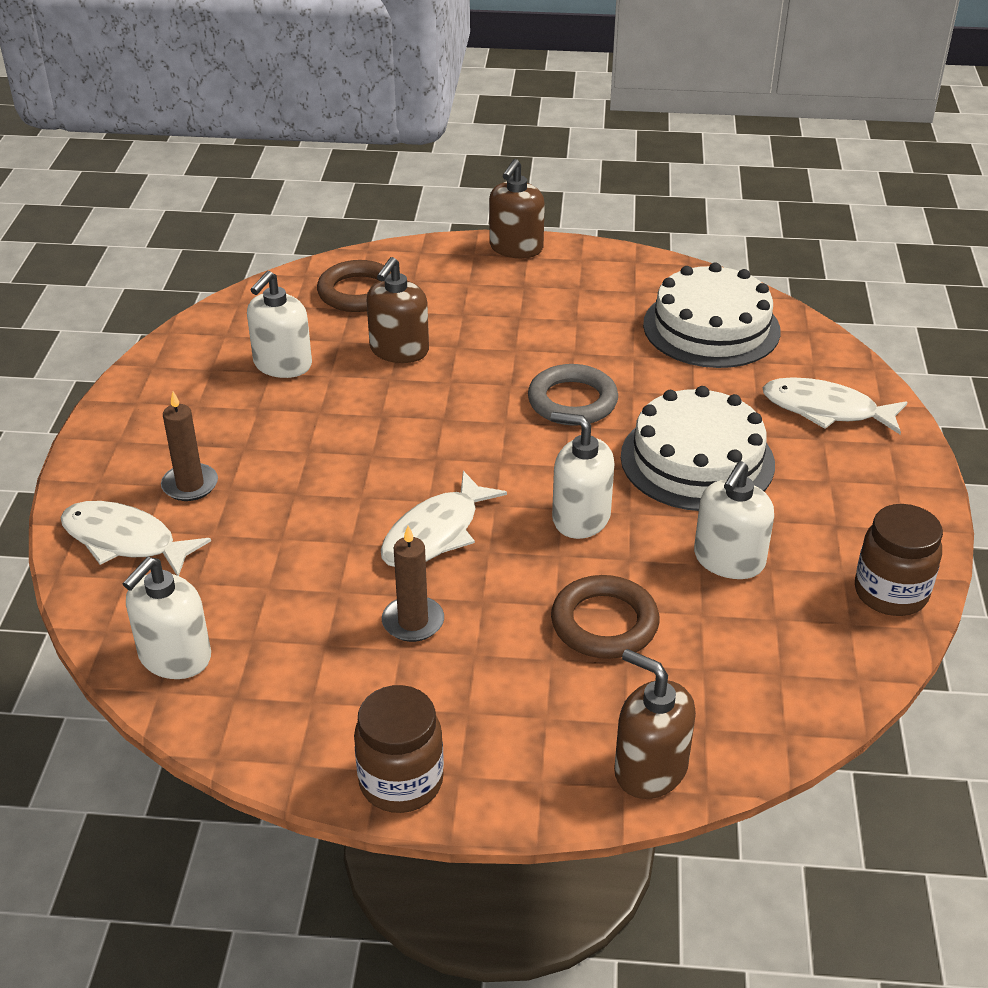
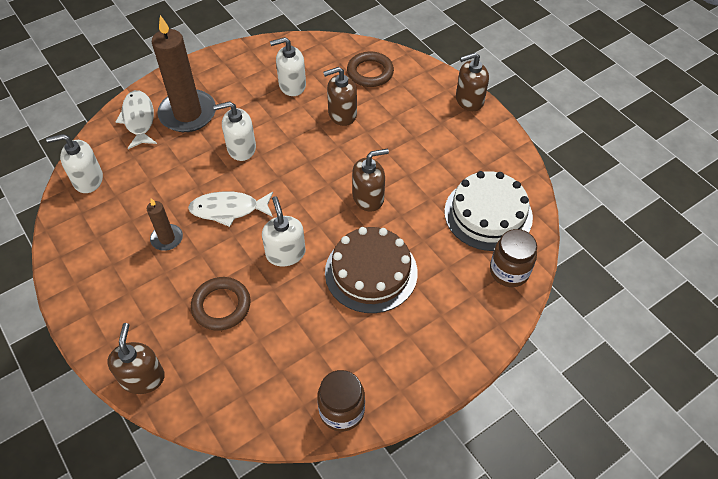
camera: 50 degrees right, 15 degrees up
(190, 485) = (188, 114): brown candle -> brown candle, size x2.03
(401, 782) = (73, 295): brown jar -> brown jar (509, 271)
(572, 401) = (368, 197): grey ring -> brown soap dispenser
(697, 460) = (371, 272): white cake -> brown cake
(728, 560) = (306, 328): white soap dispenser -> white soap dispenser (241, 148)
(826, 410) = (467, 302): white fish -> none

